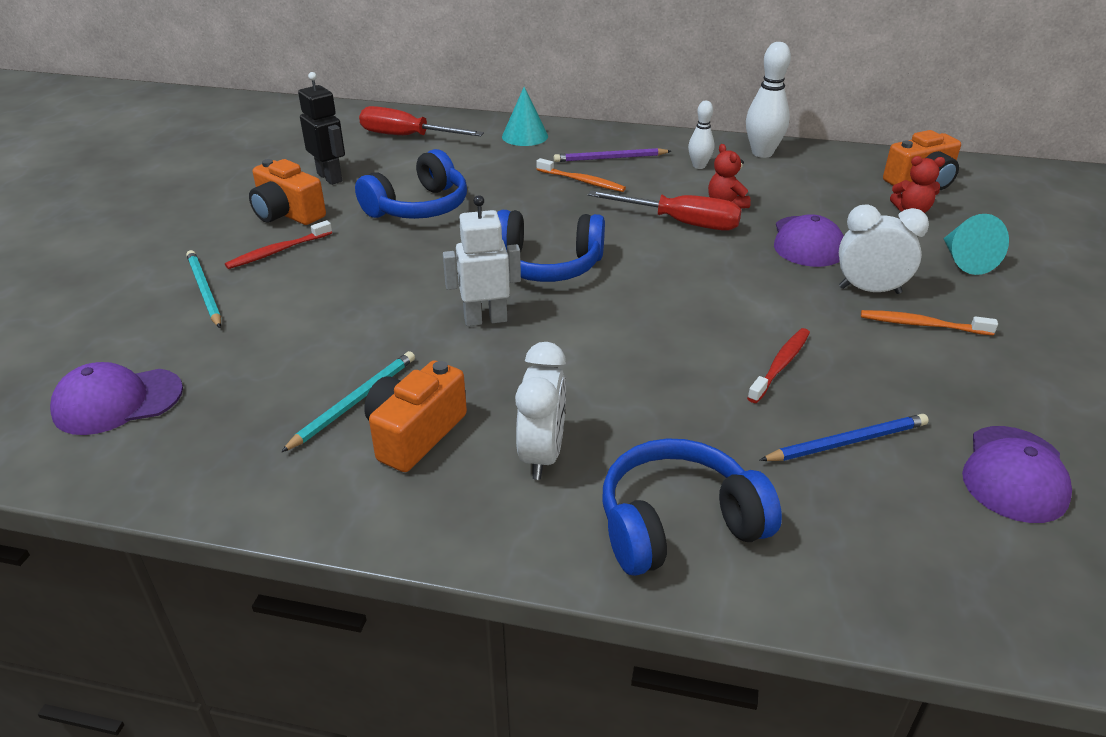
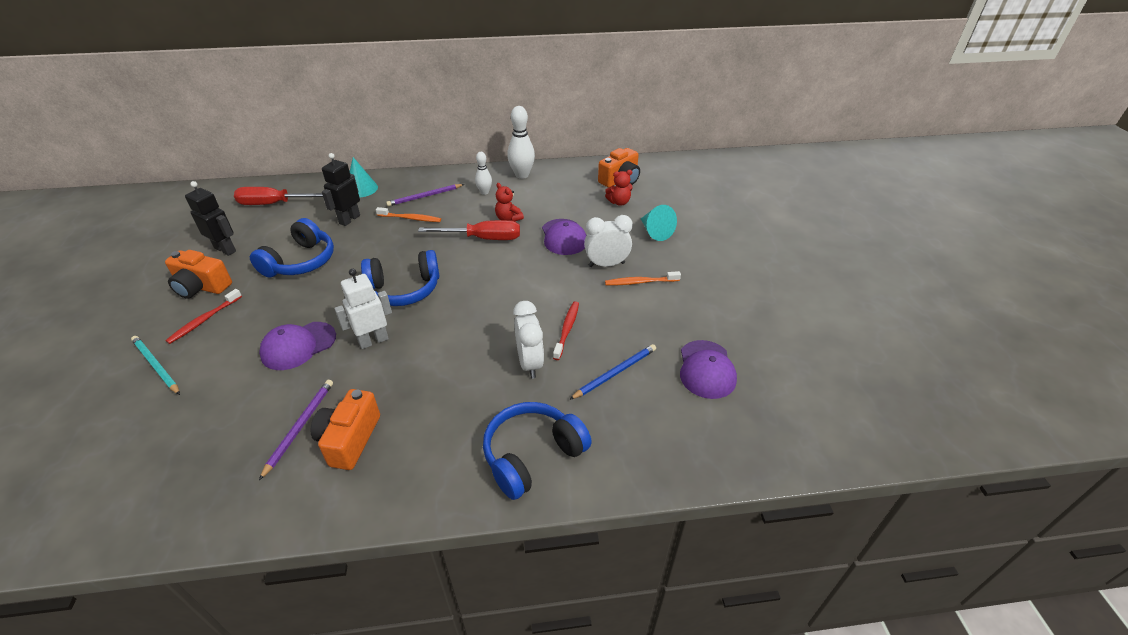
camera: 20 degrees left, 5 degrees up
(117, 401) = (117, 474): purple cap -> purple cap (298, 346)
(354, 402) = (300, 427): turquoise pencil -> purple pencil
(498, 169) = (349, 219): none -> black robot
(542, 455) = (438, 431): white clock -> white clock (530, 363)

